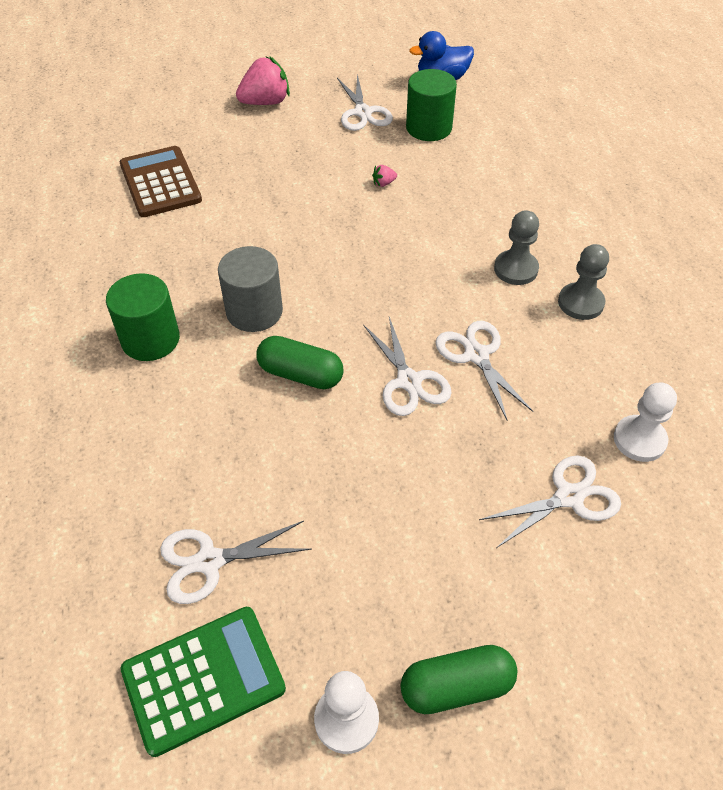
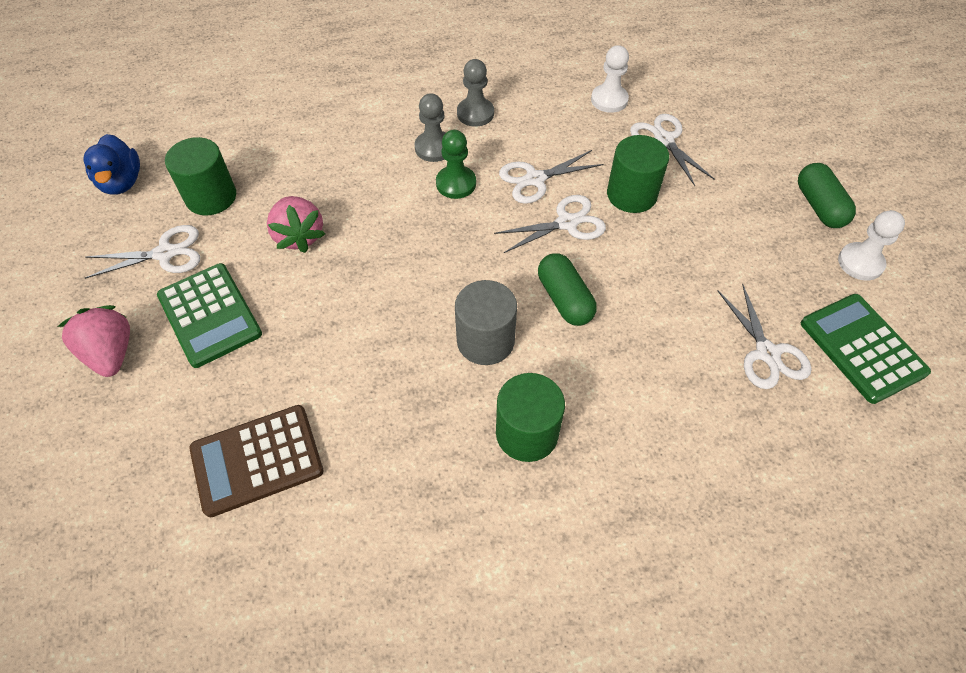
camera: 90 degrees left, 5 degrees up
(297, 143) = (210, 315): none -> green calculator
(300, 374) = (565, 299): green capsule -> green capsule turned 45 degrees counterclockwise
(383, 183) = (299, 236): pink strawberry -> pink strawberry, size x2.34
(460, 449) = (631, 194): none -> green cylinder
(462, 288) = (456, 183): none -> green pawn

